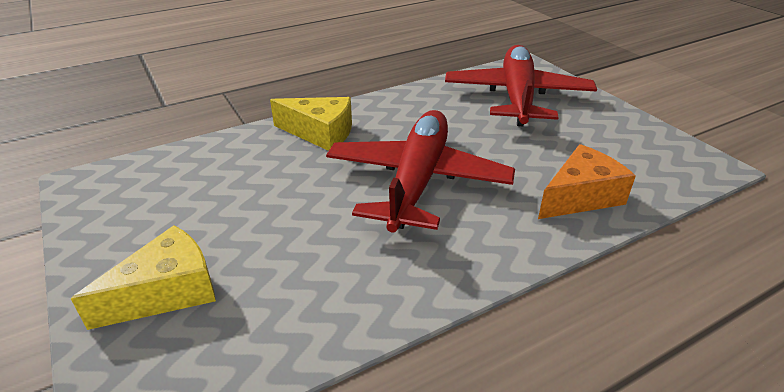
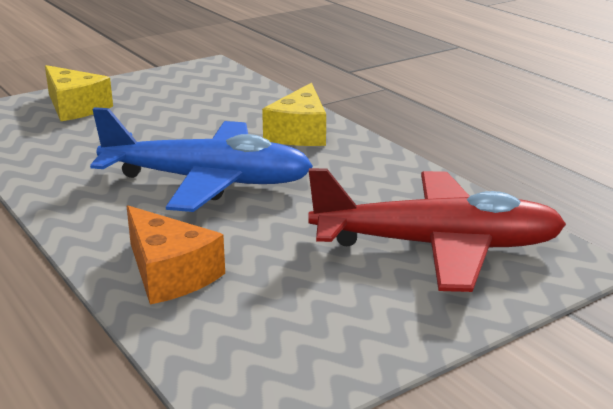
camera: 85 degrees right, 10 degrees down
(417, 181) = (207, 181): red plane -> blue plane

